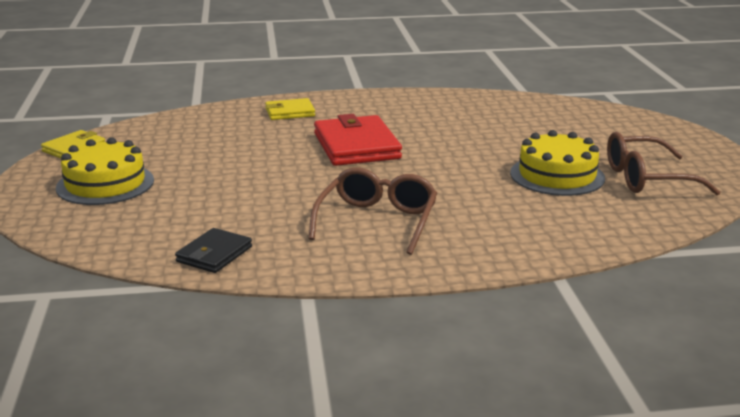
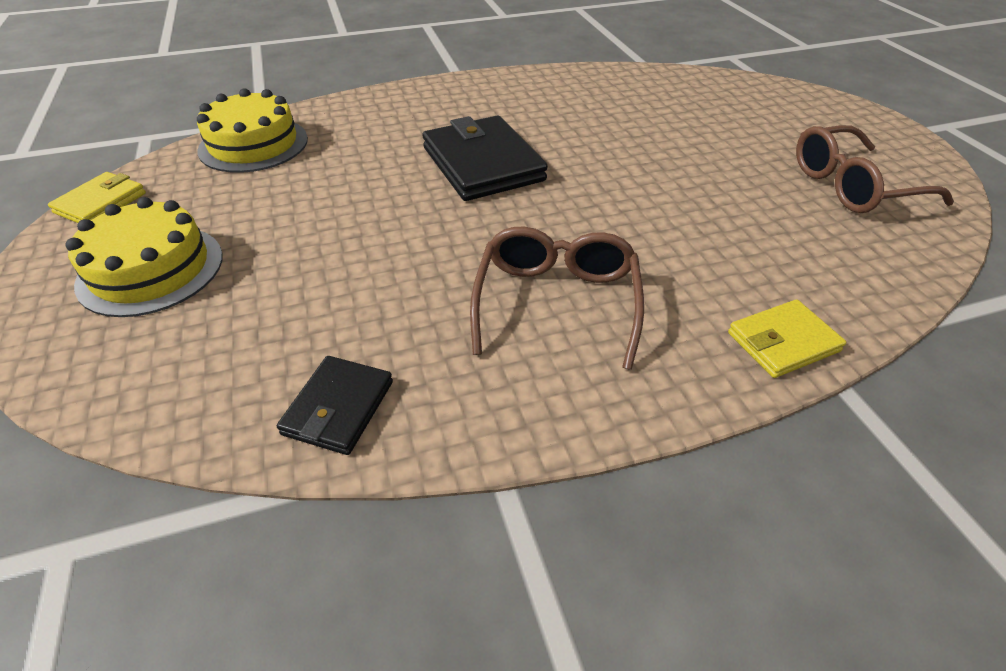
camera: 10 degrees left, 20 degrees up
(290, 112) = (383, 115): yellow wallet -> yellow wallet (783, 342)
(356, 146) = (483, 164): red wallet -> black wallet
(557, 175) = (746, 191): yellow cake -> yellow cake (253, 144)

